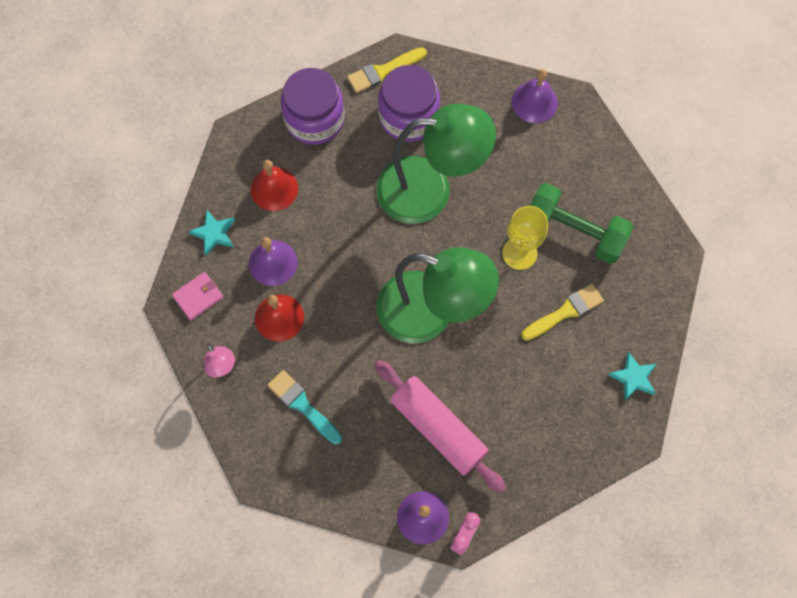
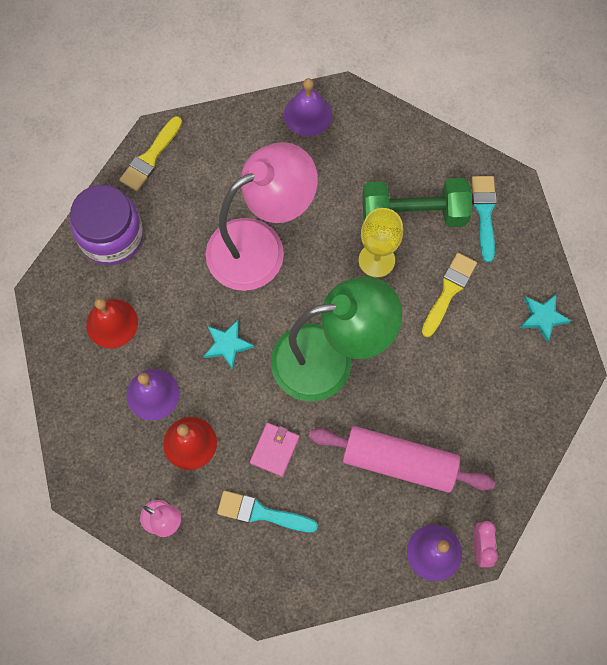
camera: 30 degrees left, 0 degrees up
(198, 297) = (99, 467): pink wallet -> pink wallet (274, 450)
(214, 233) = (79, 398): turquoise star -> turquoise star (227, 345)
(408, 116) = (199, 187): purple jar -> none
(430, 190) = (260, 246): green lamp -> pink lamp
(636, 263) = (484, 213): none -> turquoise brush

